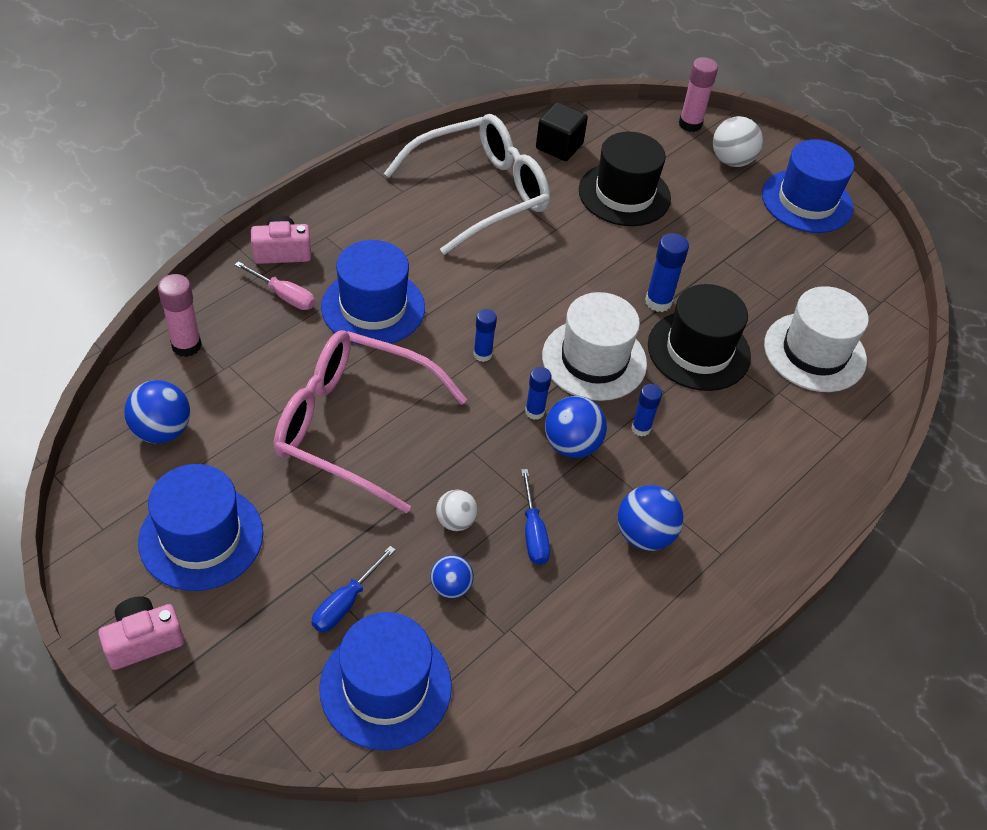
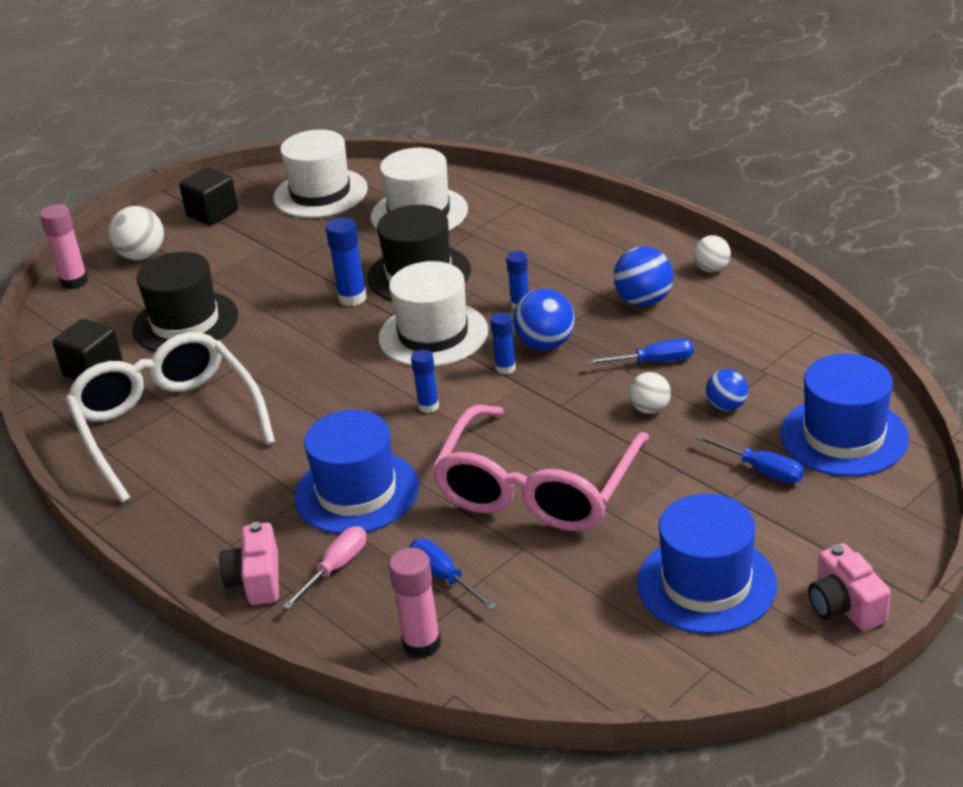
camera: 80 degrees left, 15 degrees down
(162, 430) = (561, 642): blue ball -> none
(257, 360) = (444, 577): none -> blue screwdriver
(706, 607) = (711, 269): none -> white ball
(807, 201) = (212, 213): blue hat -> black cube
(849, 276) = (320, 193): none -> white hat

